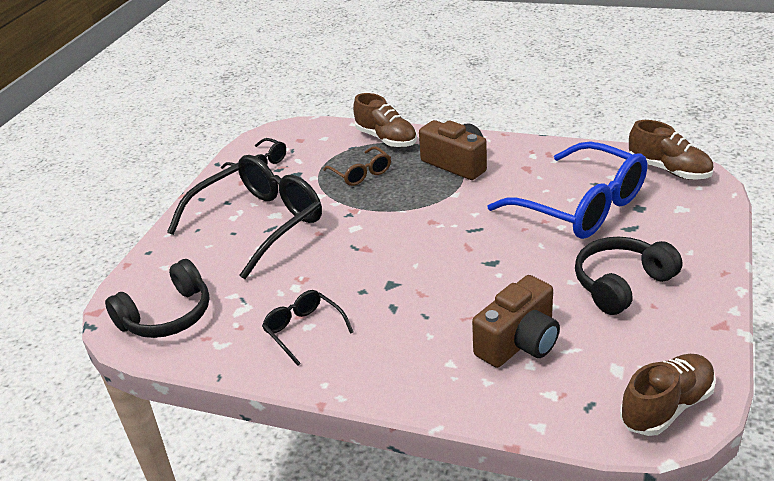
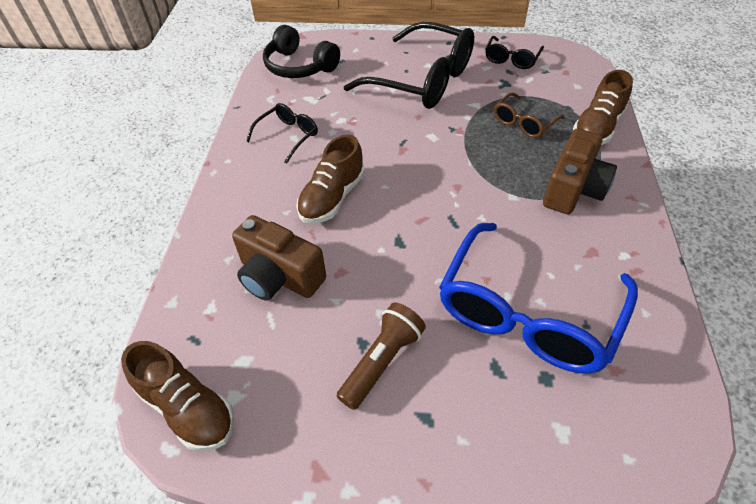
camera: 75 degrees right, 15 degrees up
(621, 284) = (382, 361): black headphones -> brown flashlight
(669, 170) = (659, 416): brown shoe -> brown shoe (332, 197)

